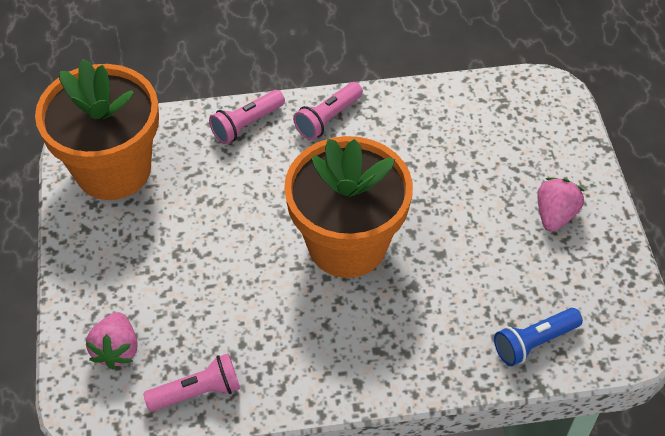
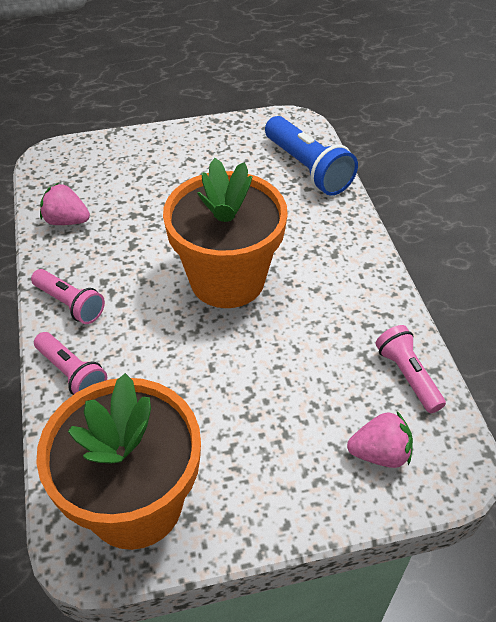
camera: 95 degrees left, 5 degrees down
(534, 342) = (308, 169): blue flashlight -> blue flashlight, size x1.60
(555, 215) = (187, 156): pink strawberry -> pink strawberry (66, 221)

